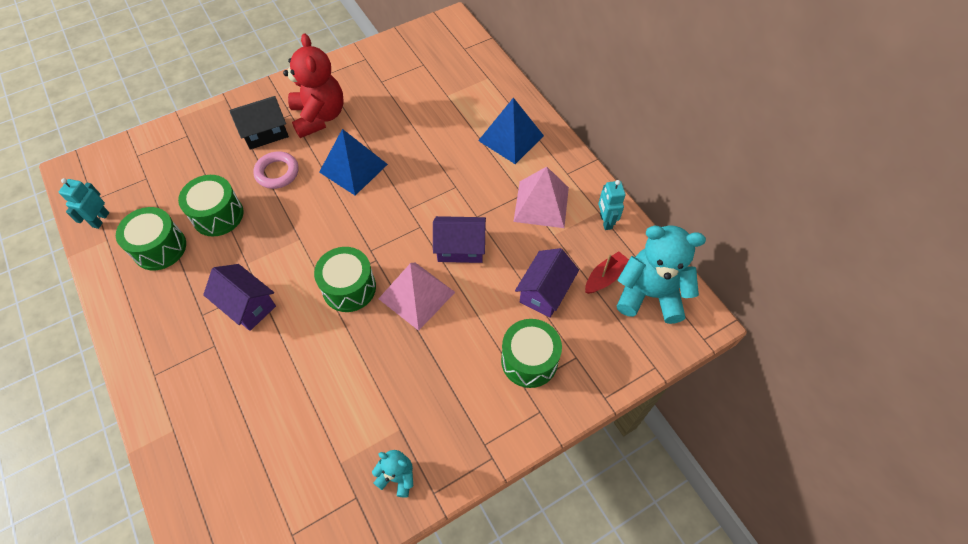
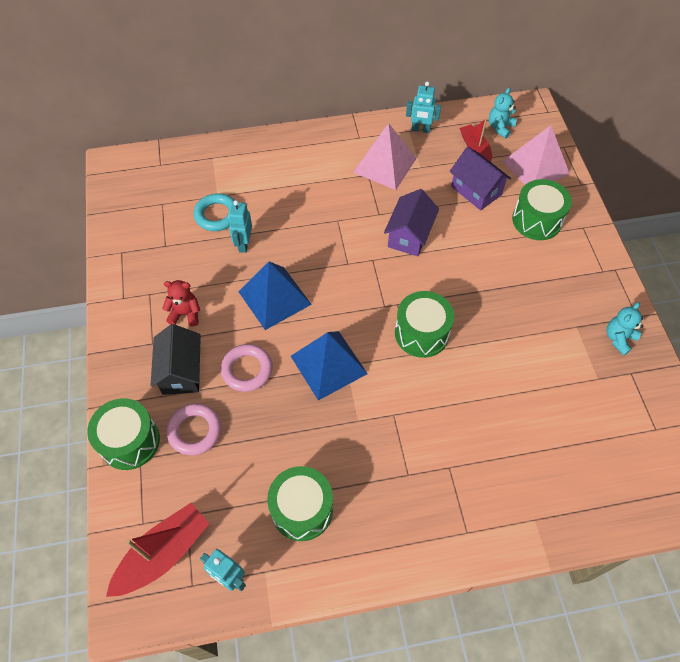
camera: 70 degrees left, 0 degrees up
(115, 175) = (163, 553): none -> red boat
(215, 159) = (195, 431): none -> pink ring
(218, 215) = (281, 440): green drum -> green drum (130, 441)
(247, 305) = (411, 428): purple house -> none
(319, 117) = (185, 314): red teddy bear -> red teddy bear, size x0.49
(402, 129) = (244, 244): none -> turquoise robot
(417, 295) = (448, 281): pink pyramid -> pink pyramid (535, 167)
(426, 102) = (217, 215): none -> turquoise ring
(511, 138) = (299, 163): blue pyramid -> blue pyramid (328, 365)
(650, 294) = (500, 127): turquoise teddy bear -> turquoise teddy bear, size x0.49

